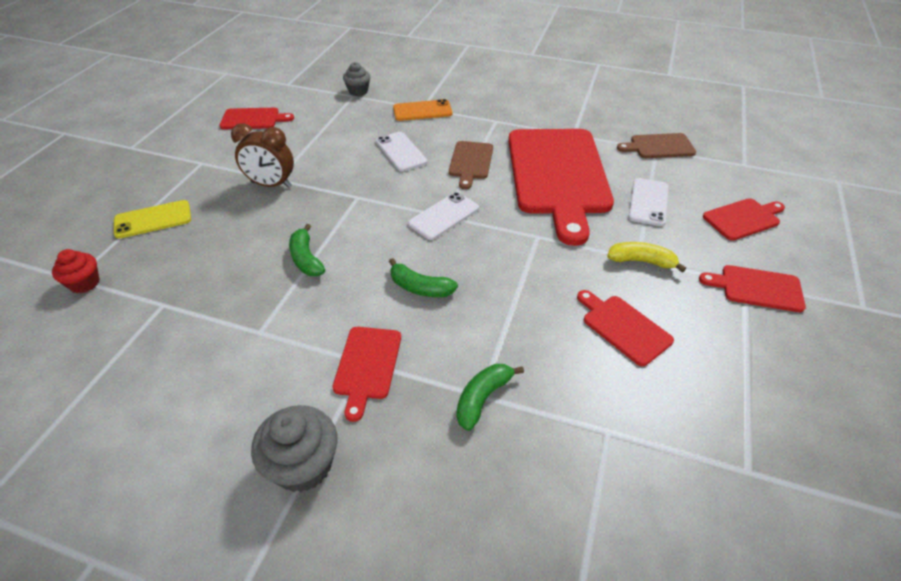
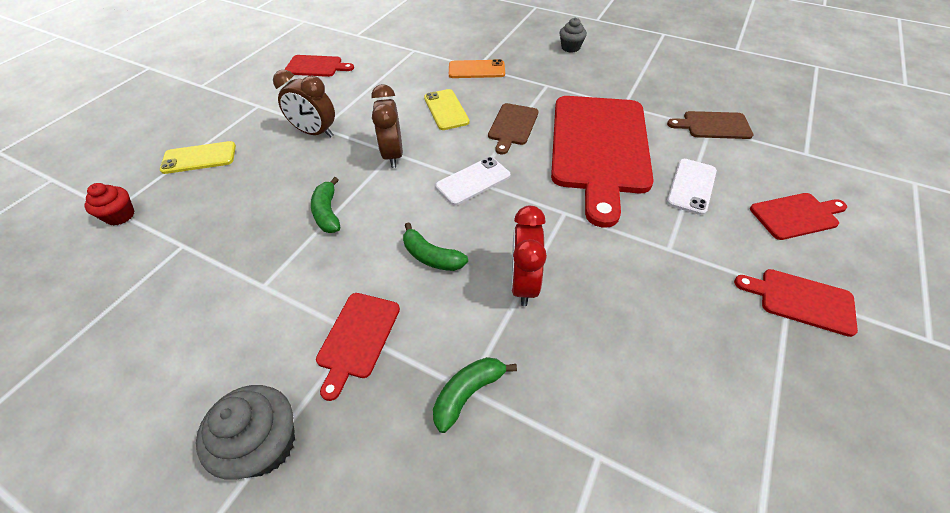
camera: 10 degrees right, 5 degrees up
(358, 91) = (420, 46): grey cupcake -> grey cupcake (570, 48)
(358, 199) = (393, 155): none -> brown clock
(401, 152) = (446, 110): white phone -> yellow phone
(512, 301) = (523, 283): none -> red clock
(623, 327) = (639, 329): red cutting board -> none
(641, 261) = (672, 253): yellow banana -> none

